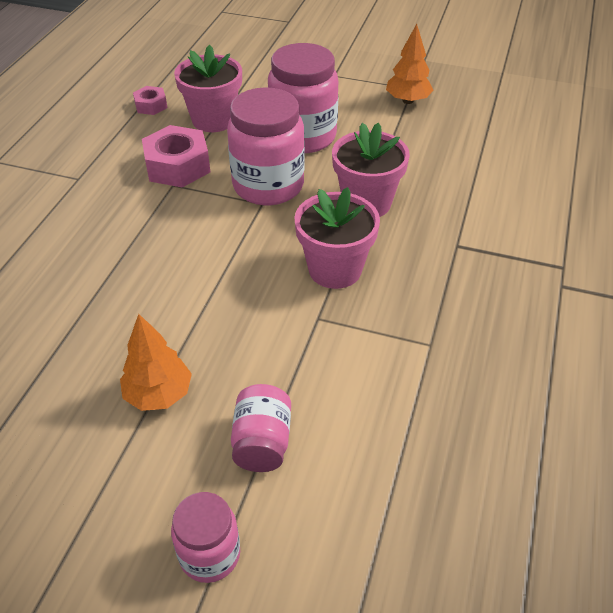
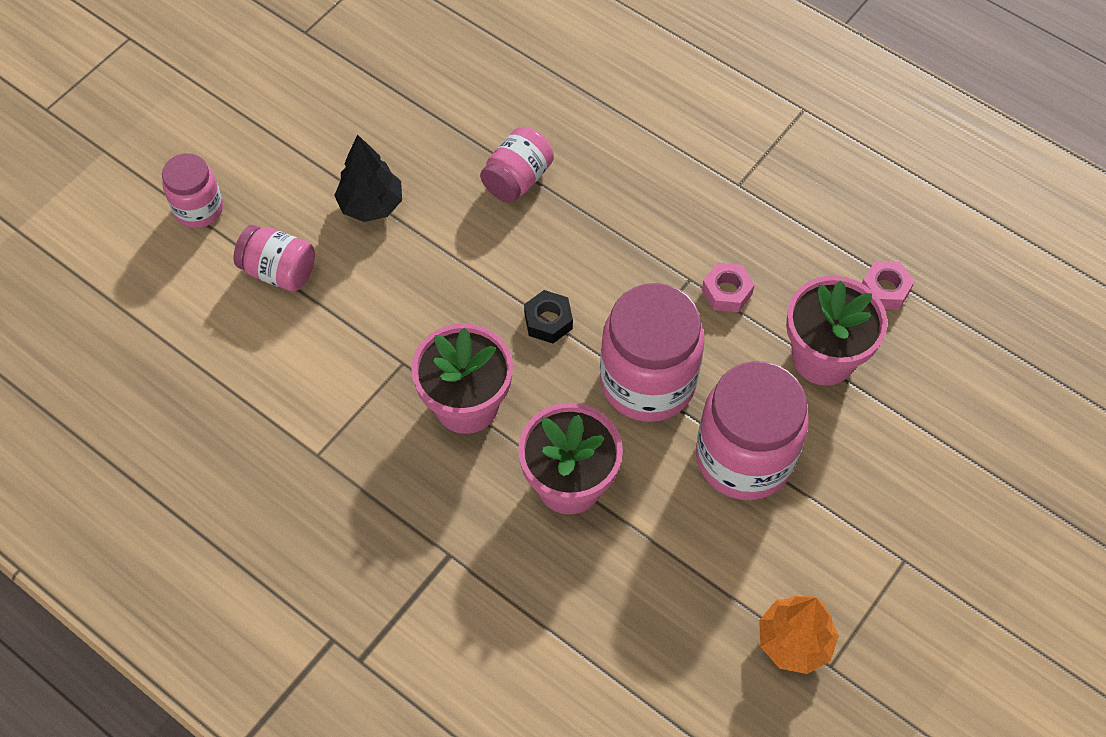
camera: 110 degrees right, 15 degrees up
(101, 299) = (517, 179): none -> pink jar
(159, 394) = (371, 205): orange tree -> black tree
(177, 166) = (726, 292): pink nut -> pink nut, size x0.54
(239, 245) = (548, 321): none -> black nut

